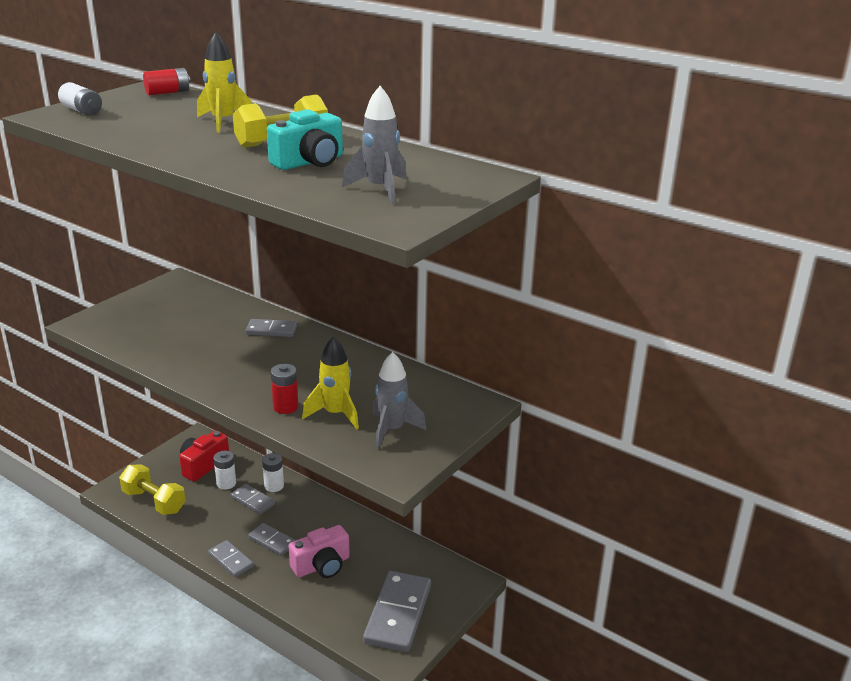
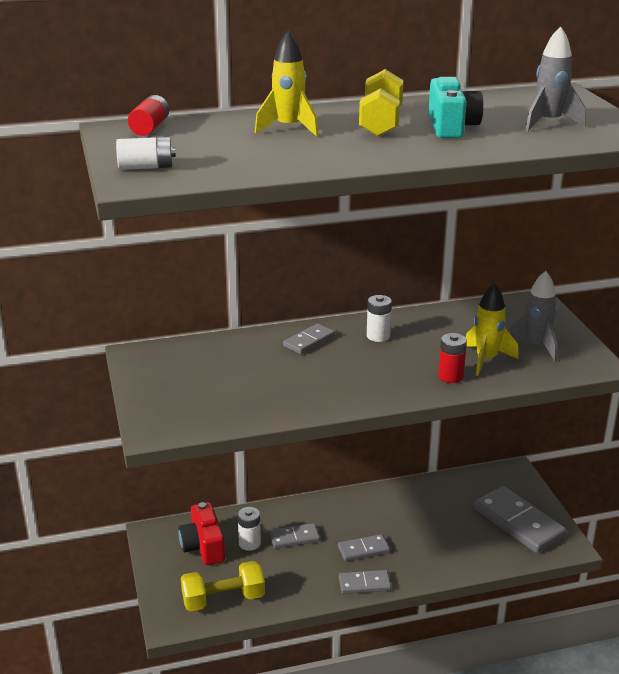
camera: 50 degrees left, 0 degrees up
(274, 486) = (287, 517): white battery -> white battery (378, 336)
(322, 565) = (424, 536): pink camera -> none

